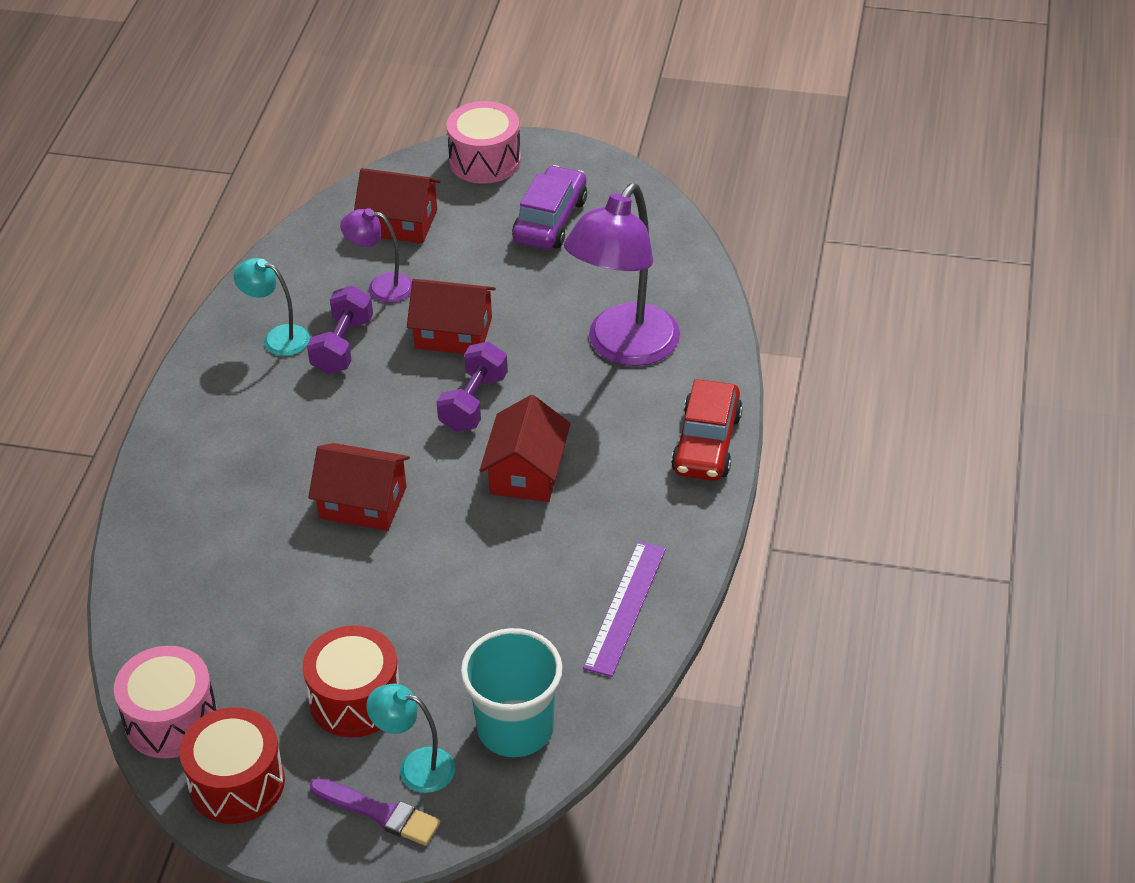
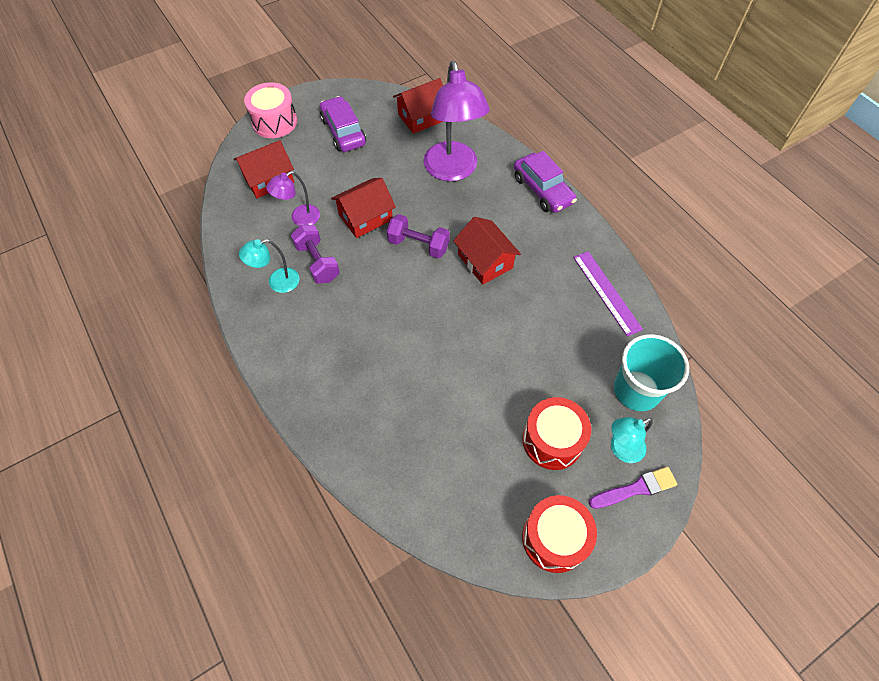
camera: 45 degrees left, 15 degrees up
(171, 719) = (479, 536): pink drum -> none
(363, 502) = (429, 335): red house -> red house (422, 117)
(473, 402) = (418, 245): purple dumbbell -> purple dumbbell turned 45 degrees counterclockwise
(707, 443) = (542, 190): red car -> purple car

